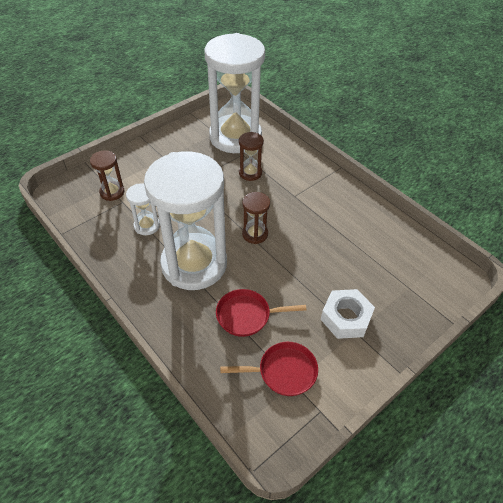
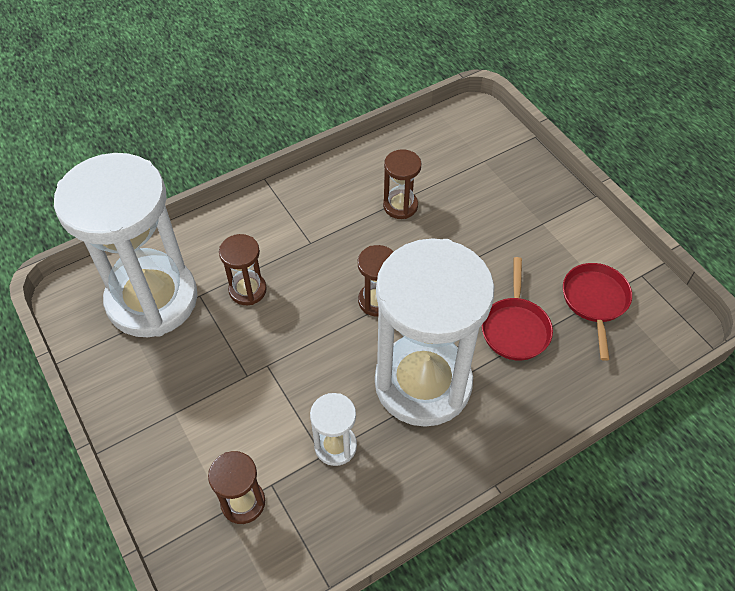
camera: 80 degrees left, 5 degrees up
(342, 239) = (400, 206): none -> brown hourglass
(346, 318) = (523, 228): white nut -> none

